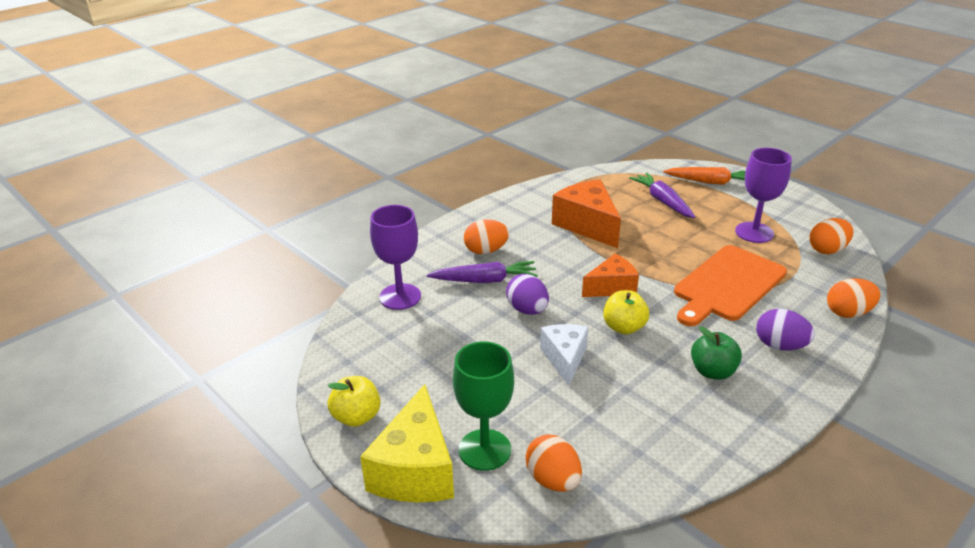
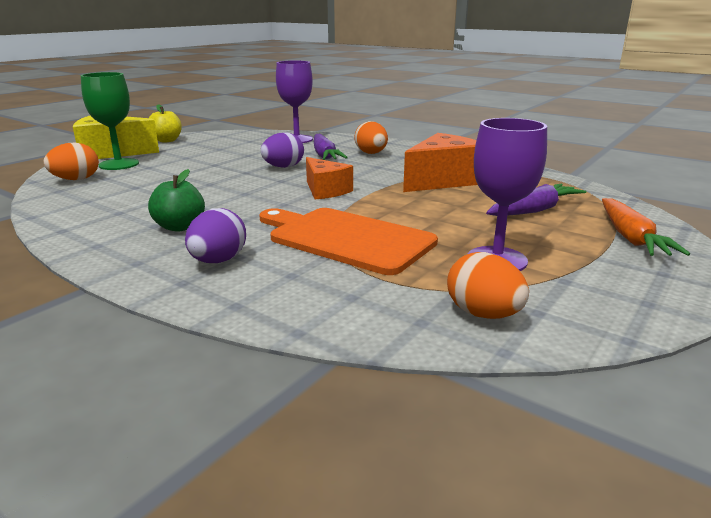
camera: 80 degrees right, 10 degrees down
(565, 358) = (214, 179): white cheese -> none
(624, 327) = (257, 195): yellow apple -> none
(848, 313) = (293, 314): orange egg -> none

